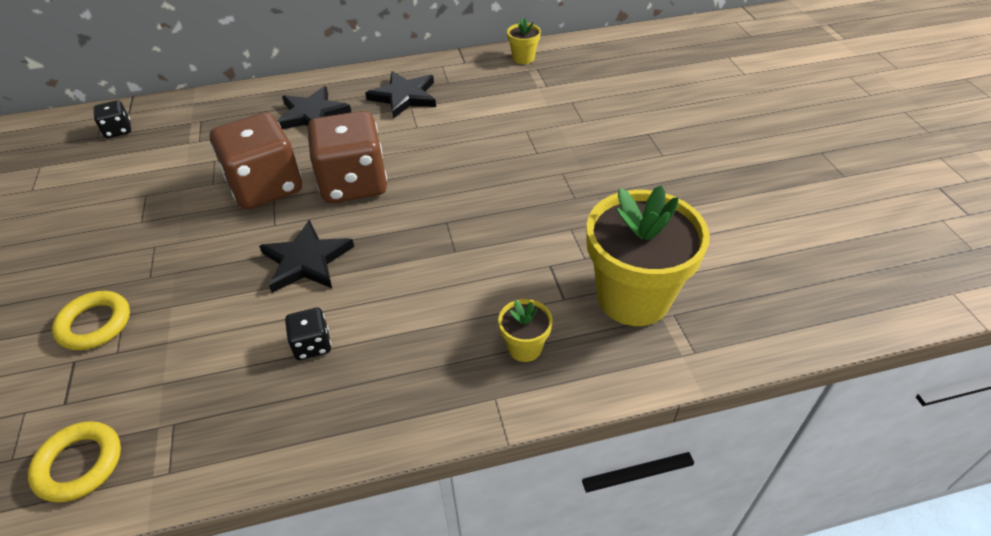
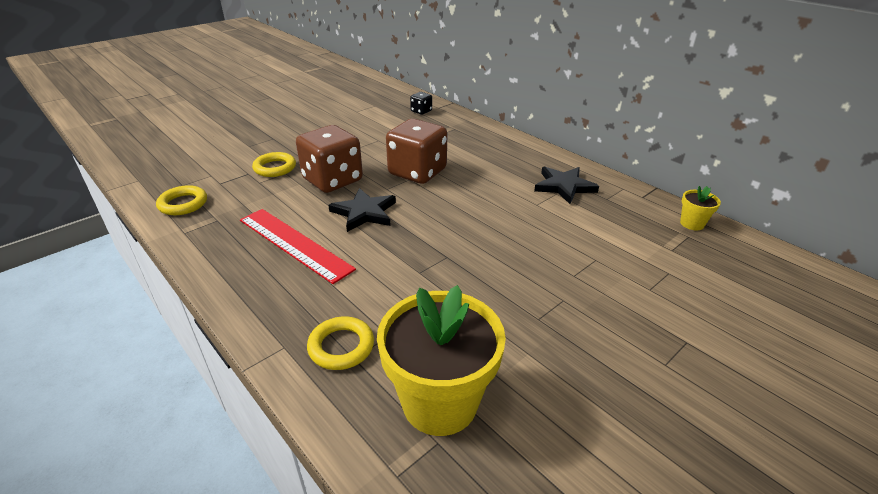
camera: 60 degrees right, 10 degrees down
(312, 114) = (501, 160): black star -> none
(312, 345) = (294, 243): black dice -> red ruler
(353, 183) = (450, 202): brown dice -> brown dice (332, 180)
(524, 347) = (341, 346): yellow flower pot -> yellow ring

